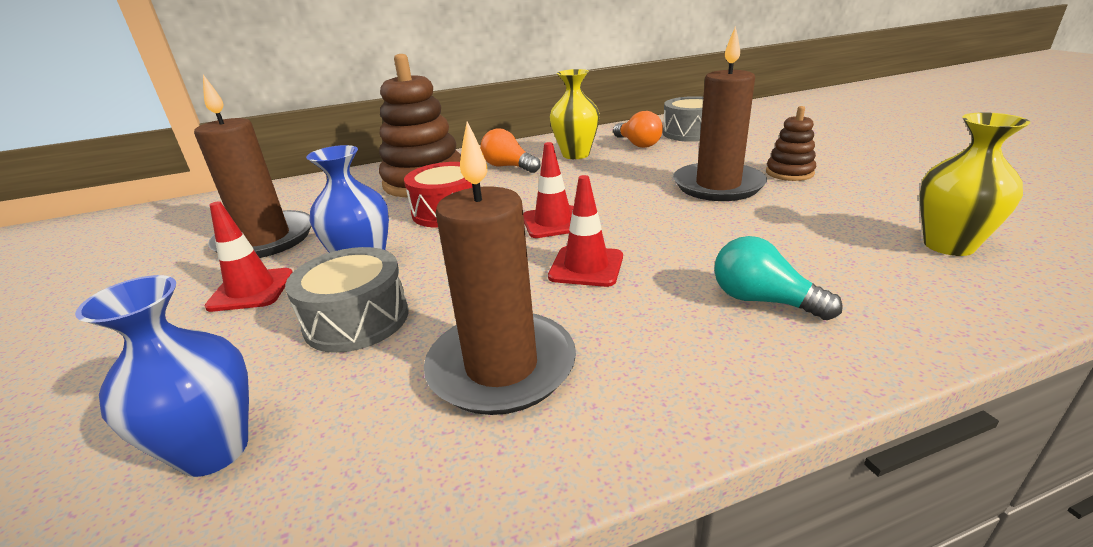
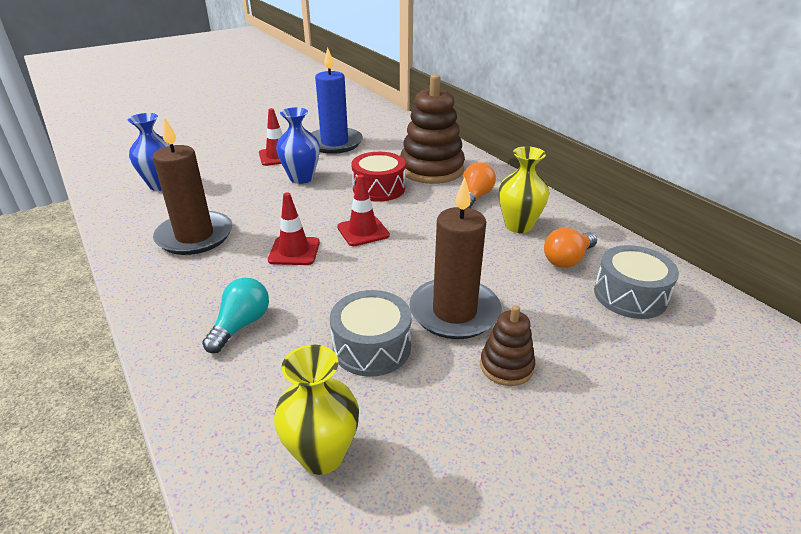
camera: 75 degrees right, 5 degrees up
(265, 239) = (334, 143): brown candle -> blue candle
(357, 319) = (245, 190): grey drum -> grey drum (372, 347)

